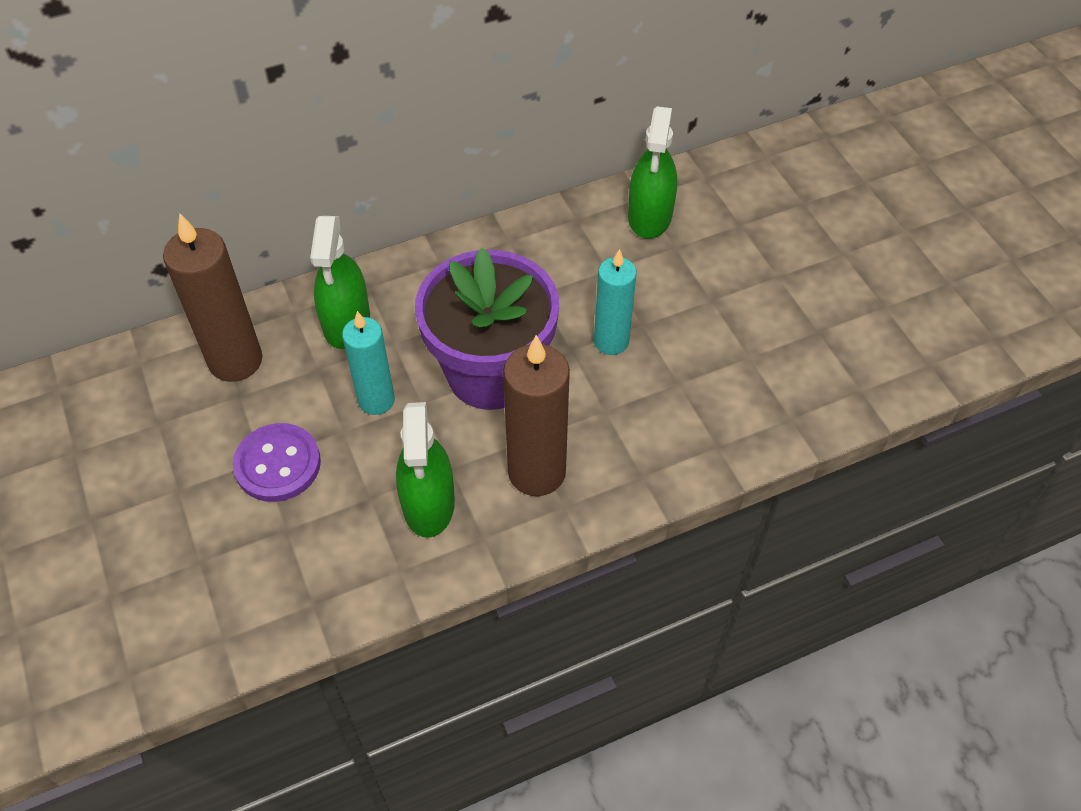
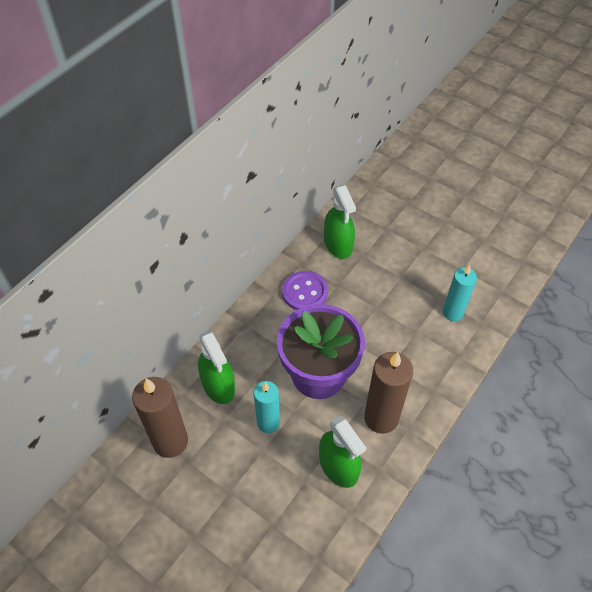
camera: 30 degrees left, 0 degrees up
(278, 464) = (240, 490): purple button -> purple button (305, 292)
(611, 341) = (367, 325): turquoise candle -> turquoise candle (452, 313)

